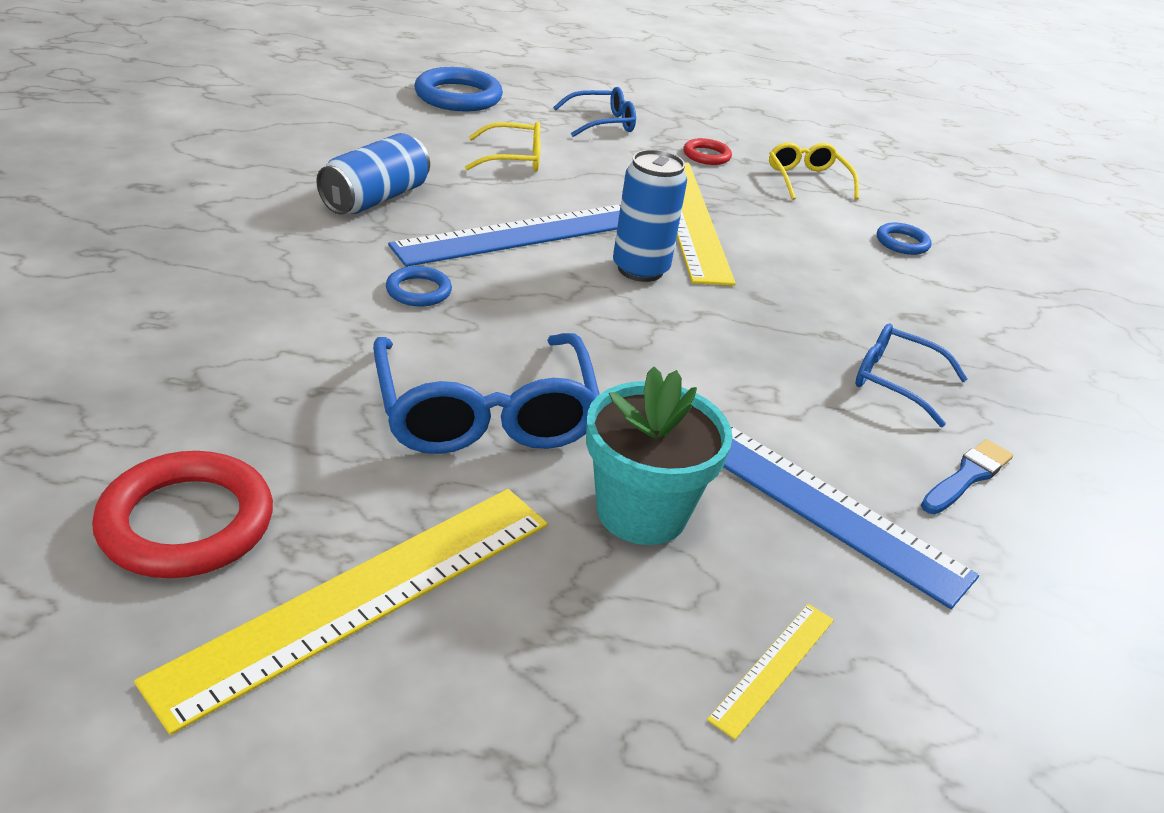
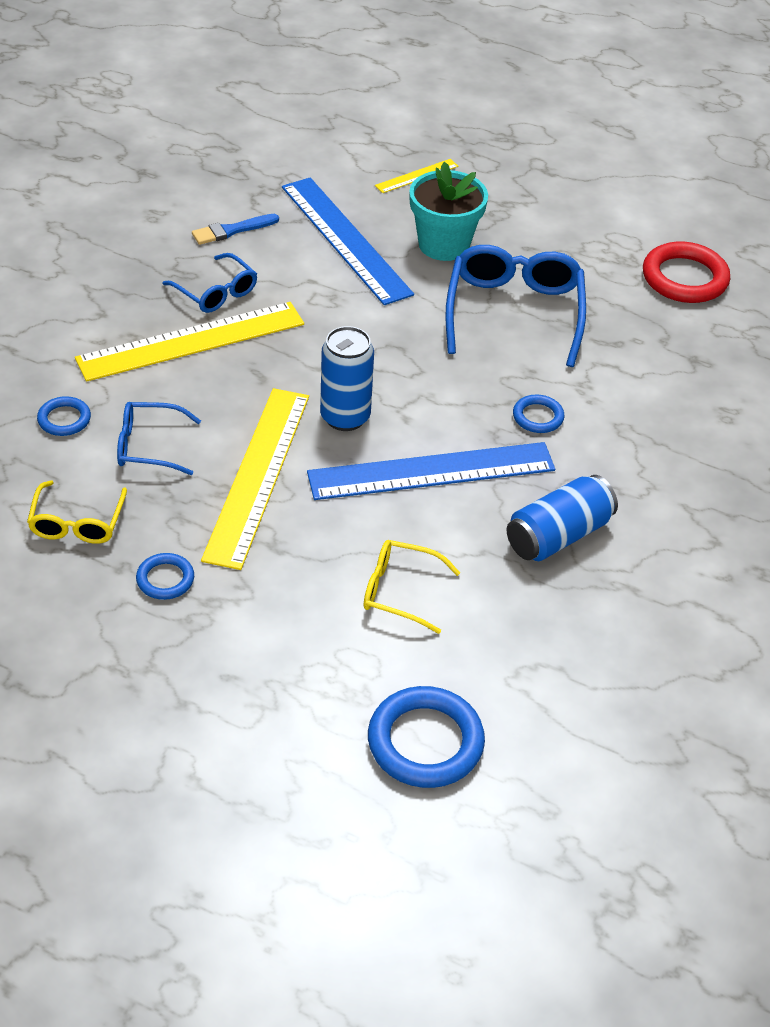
camera: 160 degrees left, 10 degrees up
(362, 596) = (598, 233): yellow ruler -> yellow ruler (191, 341)
(603, 123) = (256, 661): blue glasses -> blue glasses (148, 446)
(706, 155) = (165, 579): red ring -> blue ring

